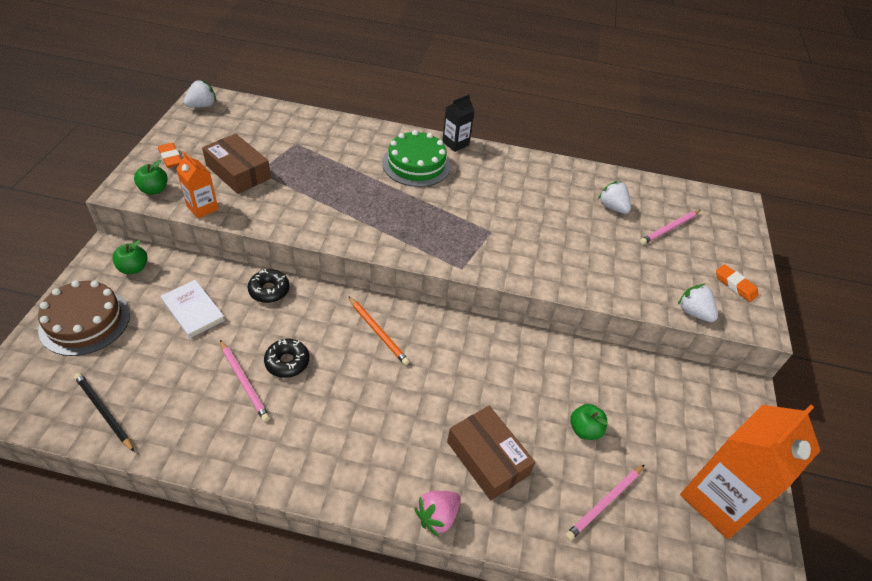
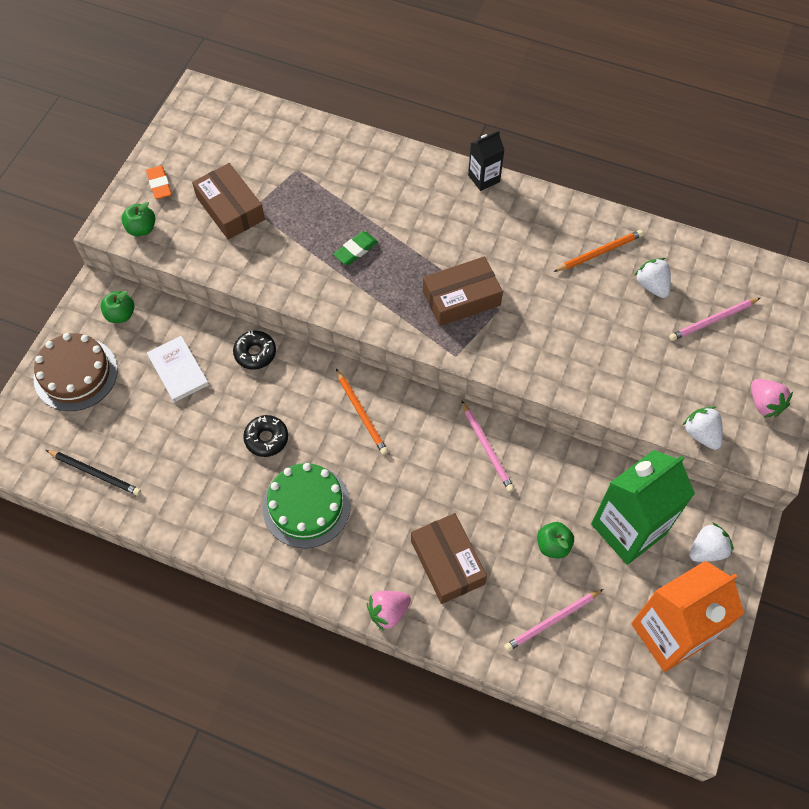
camera: 15 degrees right, 15 degrees up
(104, 412) = (95, 473): black pencil -> black pencil turned 150 degrees clockwise
(202, 106) = (195, 107): white strawberry -> white strawberry (707, 550)
(202, 208) = (190, 256): orange carton -> none
(244, 382) = (223, 456): pink pencil -> pink pencil (487, 448)
(356, 196) = (356, 250): none -> green eraser
(416, 164) = (431, 208): green cake -> green cake (306, 506)
(456, 225) = (461, 298): none -> brown box
(563, 187) = (599, 252): none -> orange pencil
(648, 407) = (628, 529): none -> green carton
(735, 285) = (764, 404): orange eraser -> pink strawberry

